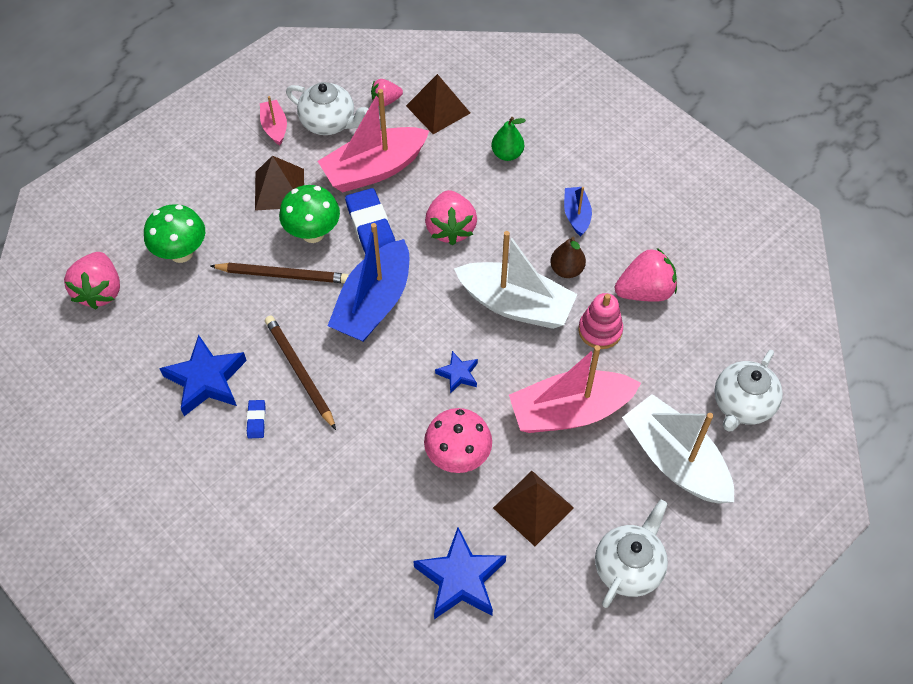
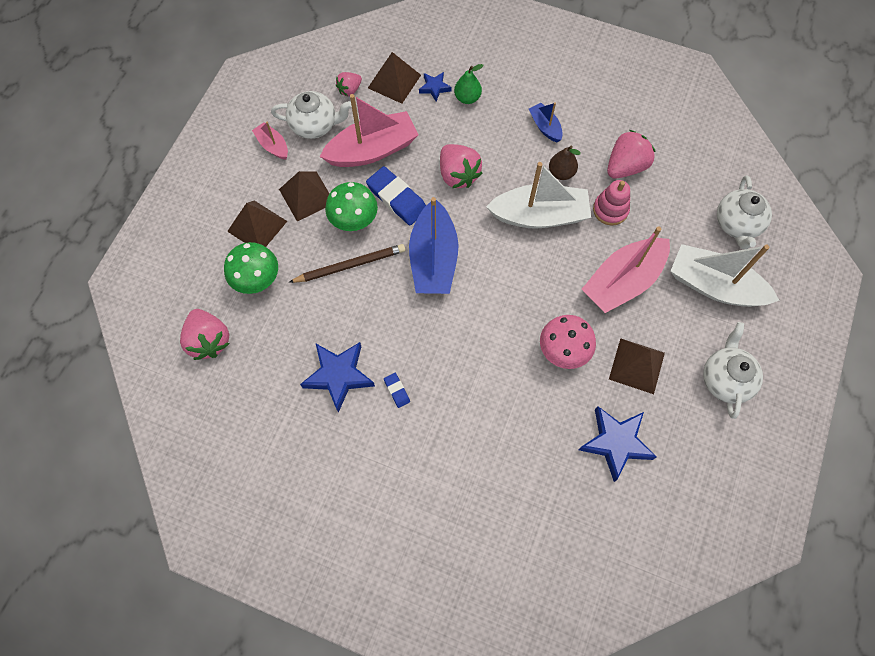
camera: 25 degrees left, 10 degrees up
(212, 199) = (257, 226): none -> brown pyramid
(299, 372) = (408, 338): brown pencil -> none
(374, 169) = (372, 150): pink boat -> pink boat turned 150 degrees counterclockwise
(458, 374) = (527, 288): blue star -> blue star (434, 88)

